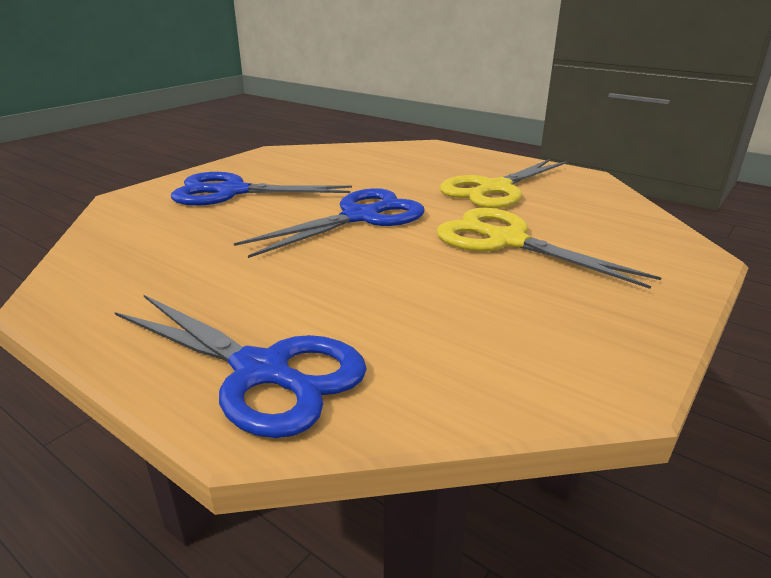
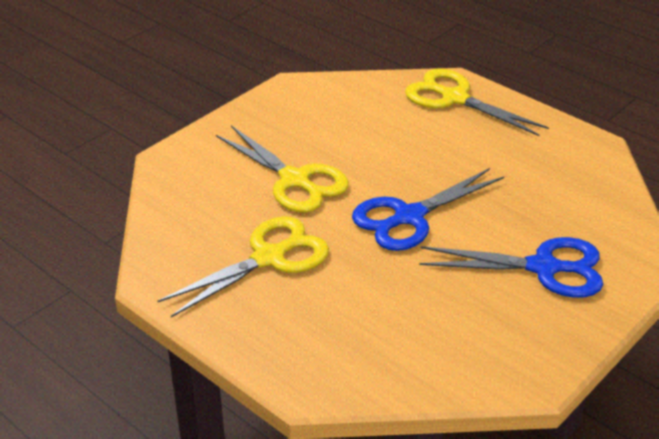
camera: 175 degrees left, 10 degrees up
(262, 372) = (454, 98): blue scissors -> yellow scissors

